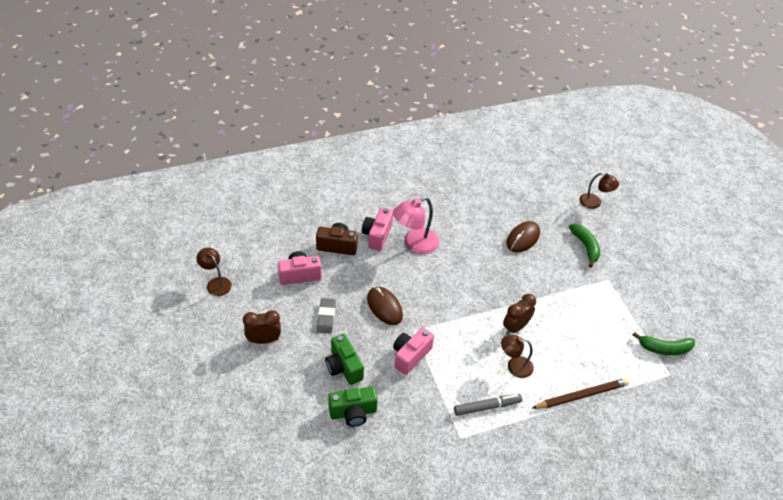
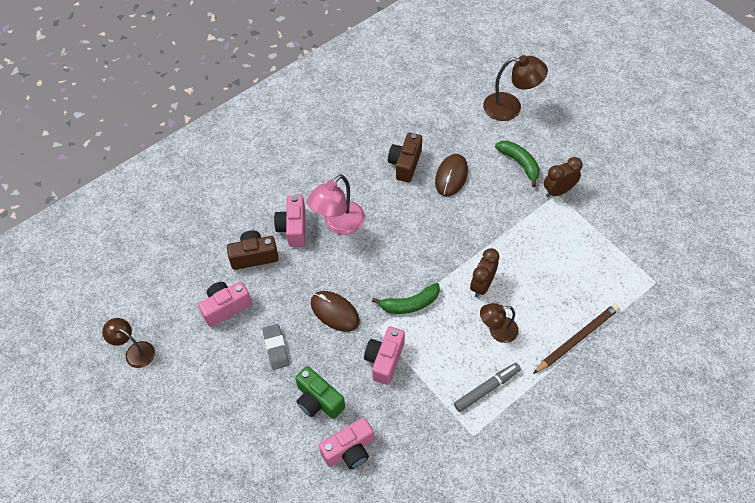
camera: 15 degrees left, 10 degrees up
(264, 340) = (217, 401): brown clock -> brown clock (558, 191)
(353, 413) = (349, 450): green camera -> pink camera
(488, 217) = (405, 164): none -> brown camera
(594, 203) = (510, 107): brown lamp -> brown lamp, size x1.54
(664, 348) = (639, 254): green banana -> green banana (410, 304)

